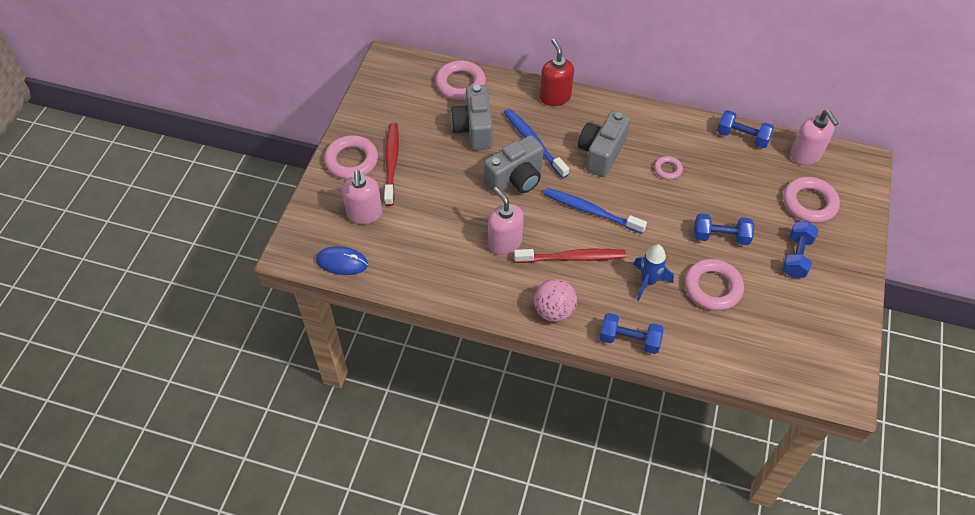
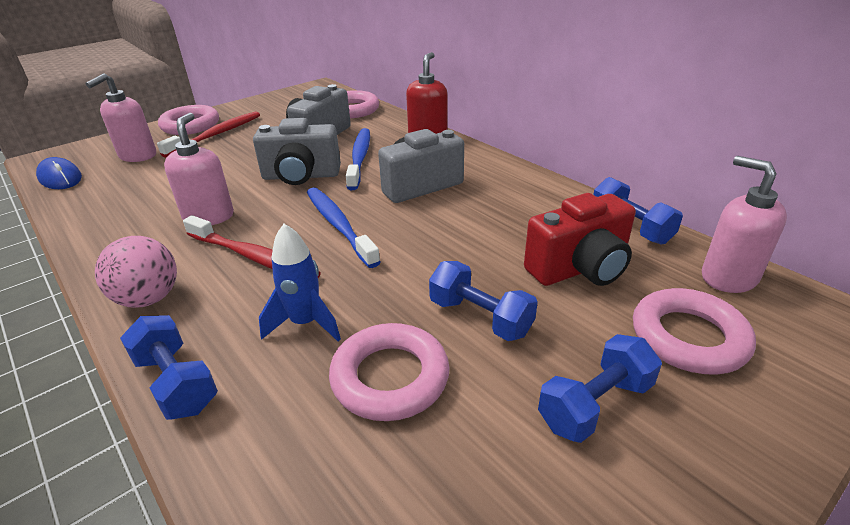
camera: 35 degrees right, 20 degrees down
(667, 169) = (484, 223): pink ring -> none
(739, 182) = (579, 269): none -> red camera
(805, 155) = (728, 277): pink soap dispenser -> pink soap dispenser turned 135 degrees clockwise

